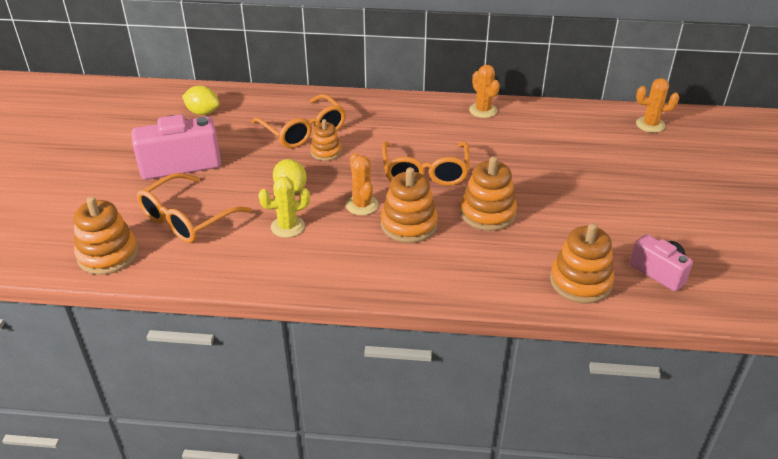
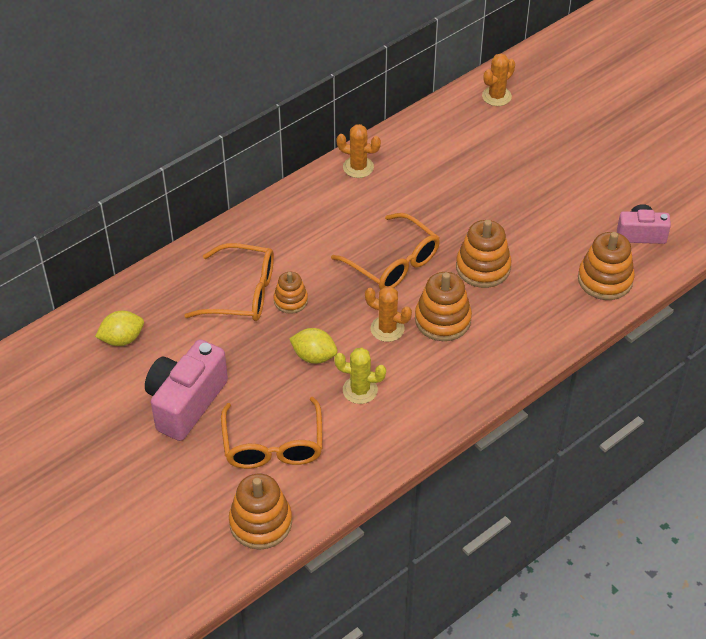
camera: 45 degrees left, 10 degrees up
(287, 227) = (360, 390): yellow cactus -> yellow cactus turned 75 degrees clockwise

